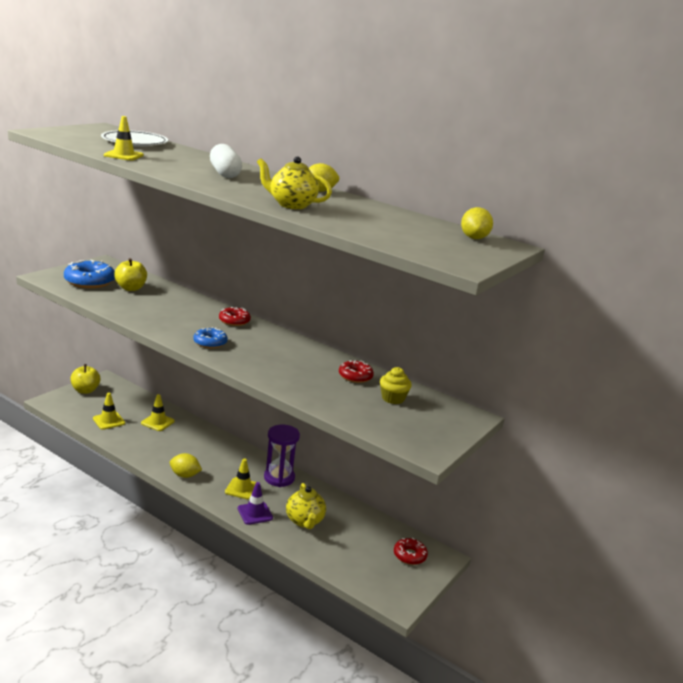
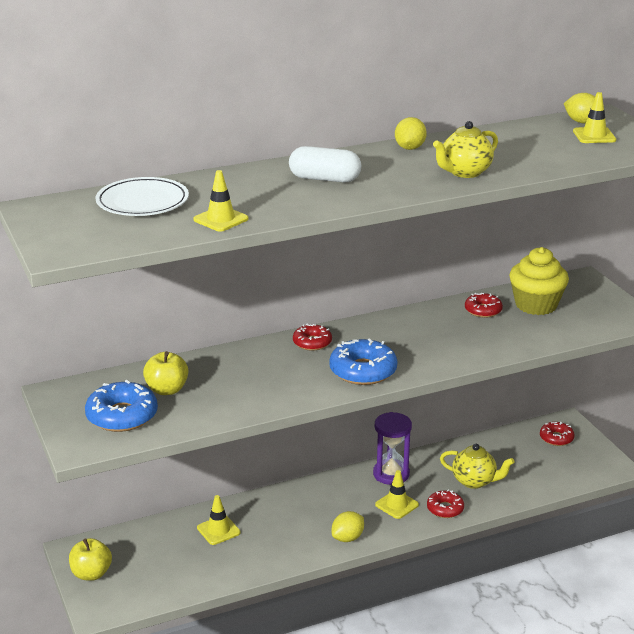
camera: 55 degrees left, 5 degrees up
(109, 421) = (187, 569): yellow traffic cone -> yellow traffic cone (594, 136)
(210, 343) = (363, 371): blue donut -> blue donut, size x1.66
(255, 513) = (445, 509): purple traffic cone -> red donut
(393, 398) = (536, 305): yellow cupcake -> yellow cupcake, size x1.78

